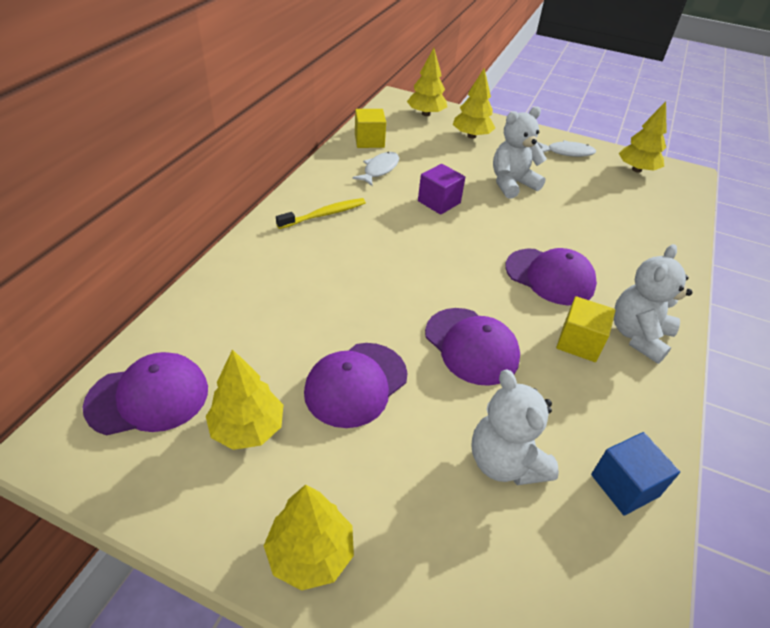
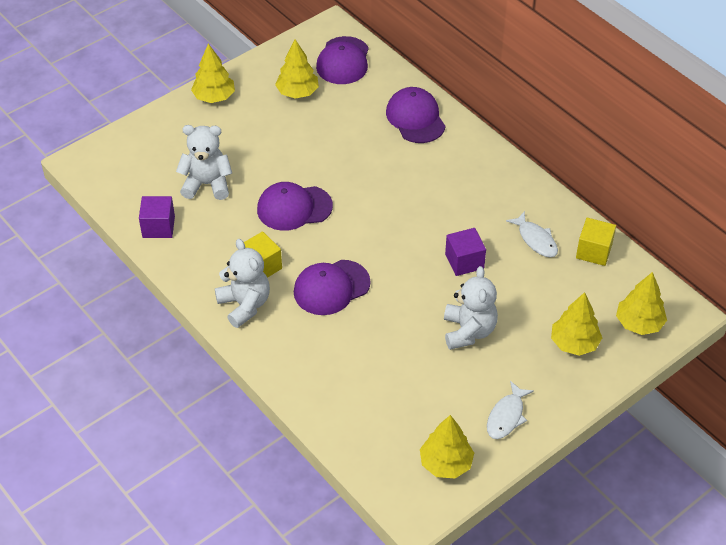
camera: 120 degrees right, 5 degrees up
(324, 214) = (480, 180): yellow toothbrush -> none
(356, 384) = (299, 143): purple cap -> purple cap (415, 118)
(624, 485) = (158, 227): blue cube -> purple cube

